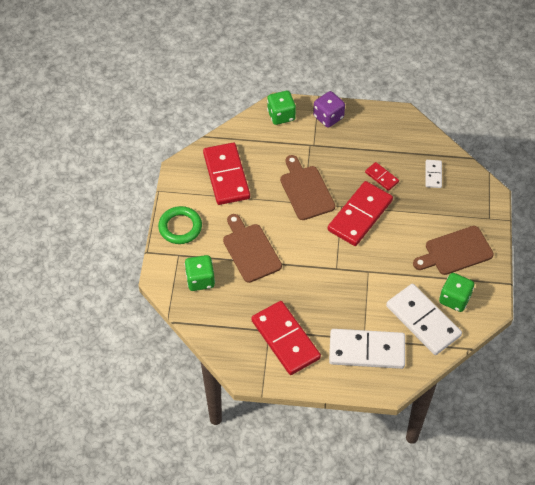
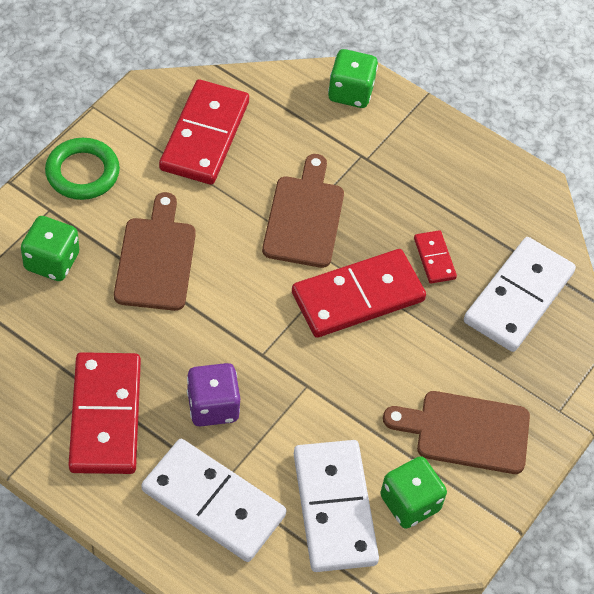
camera: 25 degrees right, 0 degrees up
(328, 117) = (419, 130): purple dice -> purple dice (213, 406)
(433, 175) = (518, 297): white domino -> white domino, size x2.10

